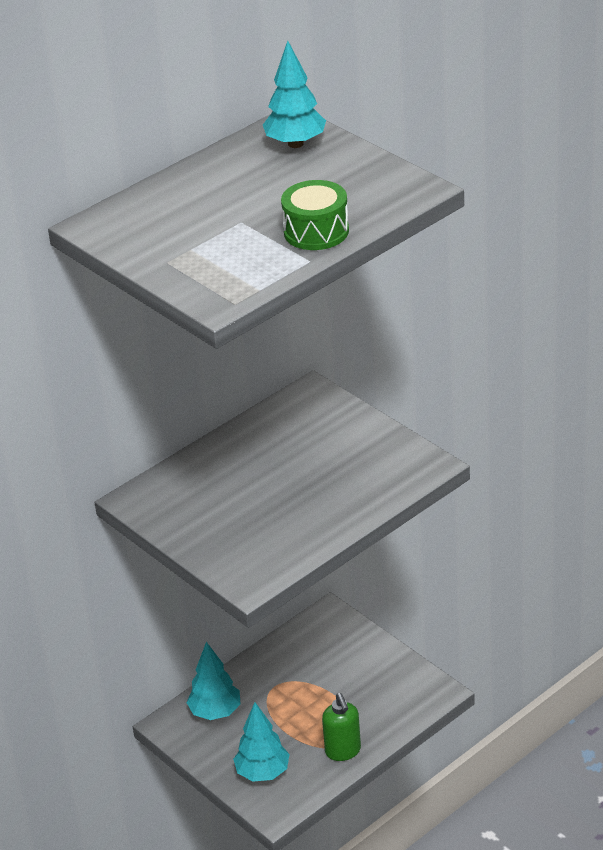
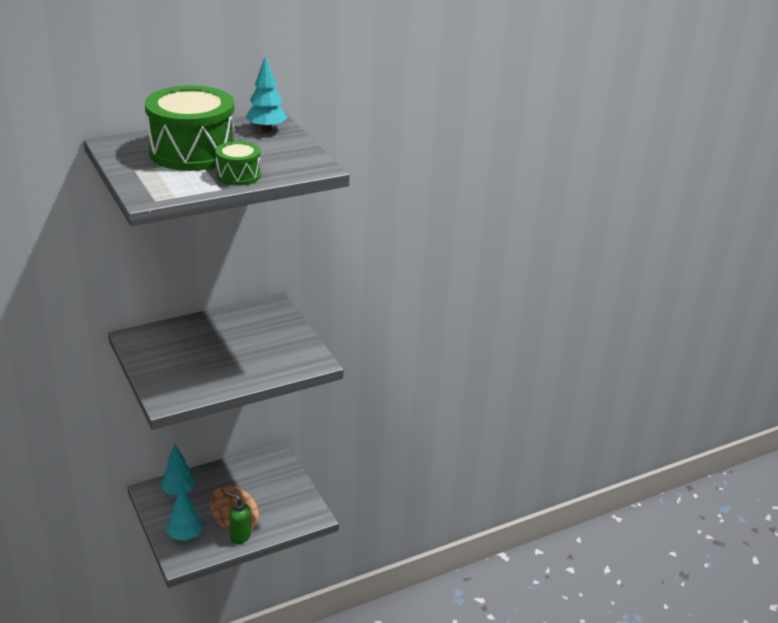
camera: 10 degrees right, 5 degrees down
(222, 209) = (192, 152): none -> green drum
(343, 751) = (240, 536): green soap dispenser -> green soap dispenser turned 120 degrees clockwise

